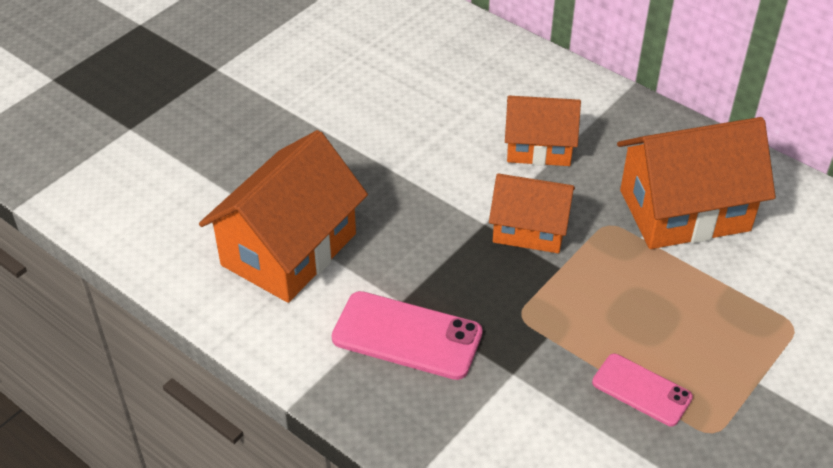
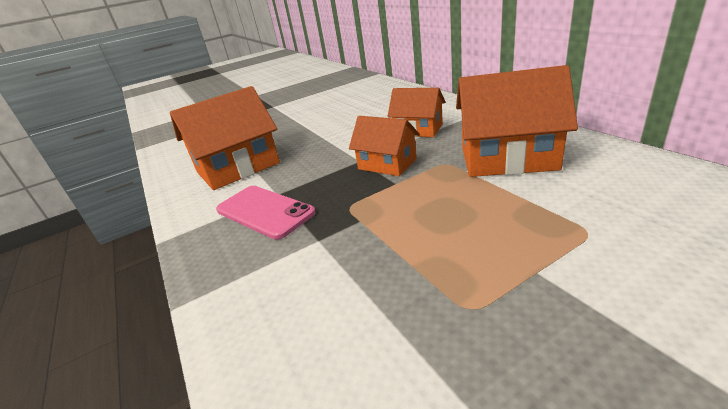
camera: 25 degrees right, 15 degrees down
(641, 390) = (415, 263): pink phone -> none

